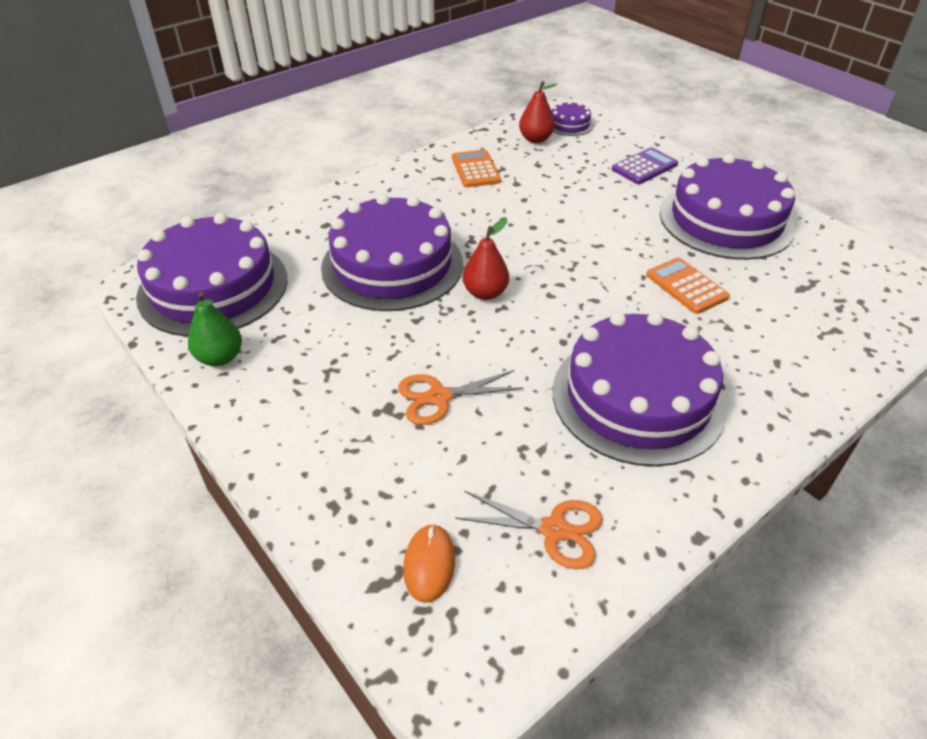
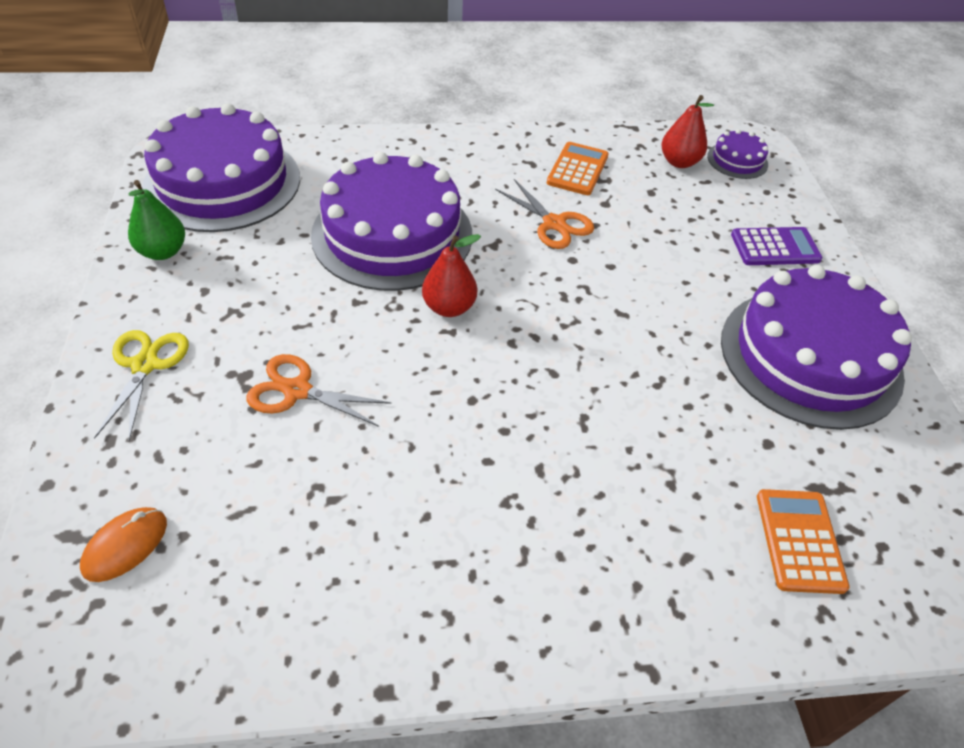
camera: 30 degrees right, 5 degrees up
(300, 441) = (145, 365): none -> yellow scissors
(554, 530) = (259, 587): orange scissors -> orange scissors (554, 223)
(638, 397) = (484, 504): purple cake -> none
(686, 286) = (673, 410): orange calculator -> orange calculator (799, 541)

